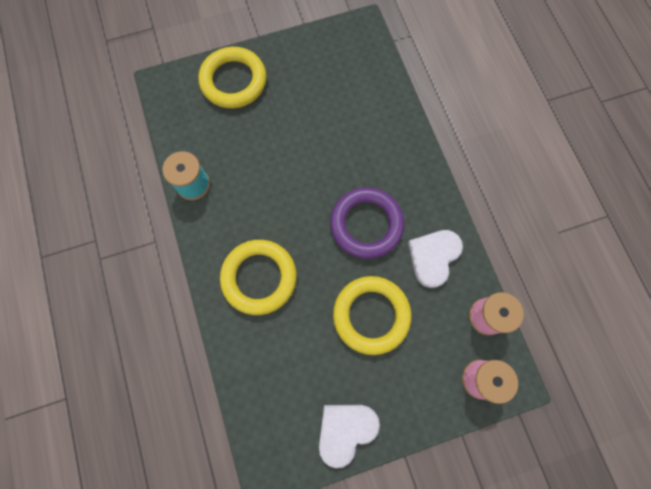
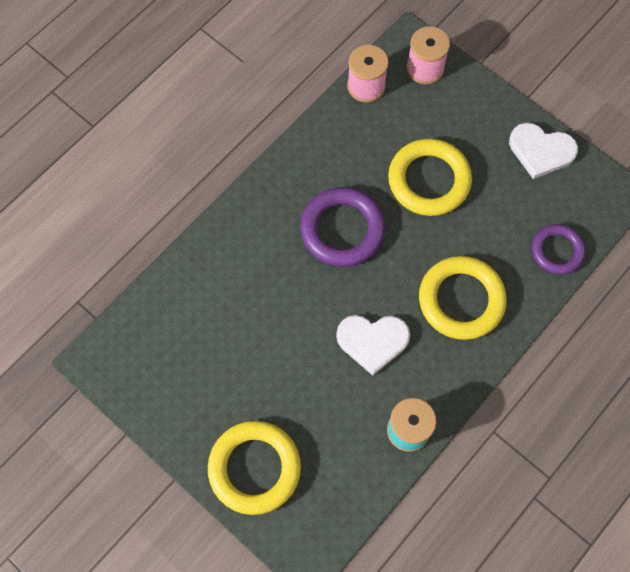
camera: 120 degrees left, 5 degrees down
(251, 380) = (557, 251): none -> purple ring
(433, 257) = (337, 154): white heart -> white heart (372, 341)

